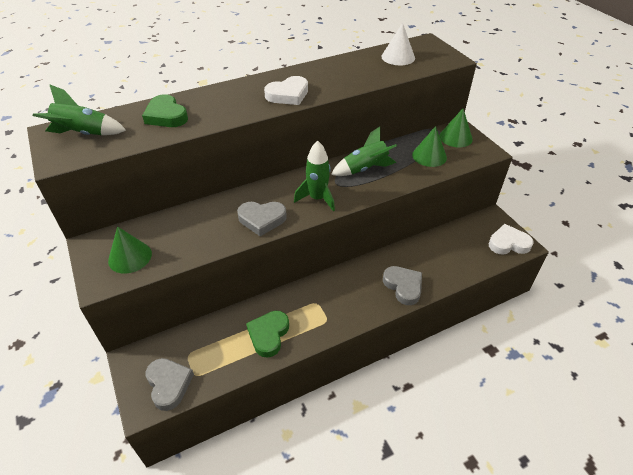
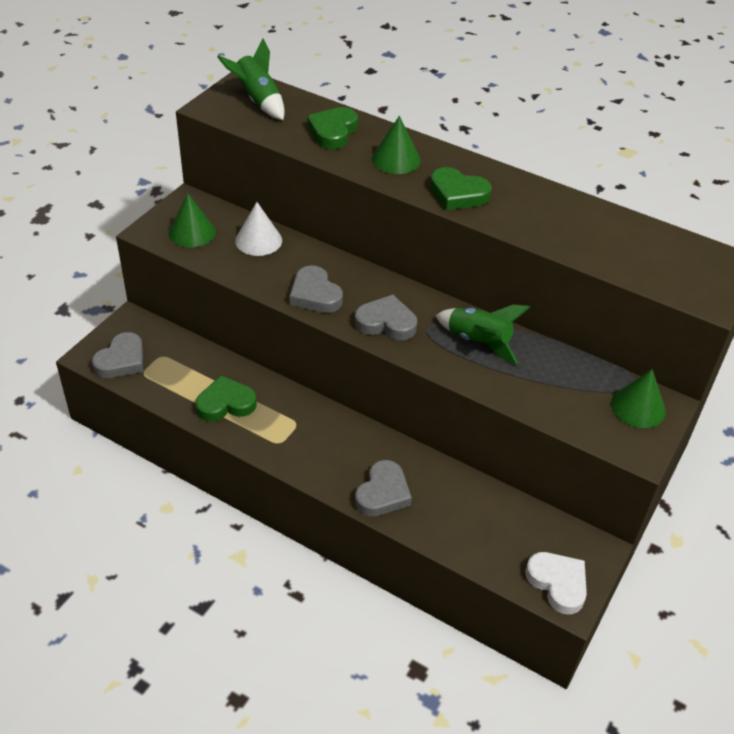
camera: 55 degrees right, 0 degrees up
(288, 95) = (458, 194): white heart -> green heart
(317, 198) = (386, 323): green rocket -> grey heart
(398, 57) = (651, 249): white cone -> white cone (258, 240)
(429, 156) = (566, 393): green cone -> green cone (396, 159)

